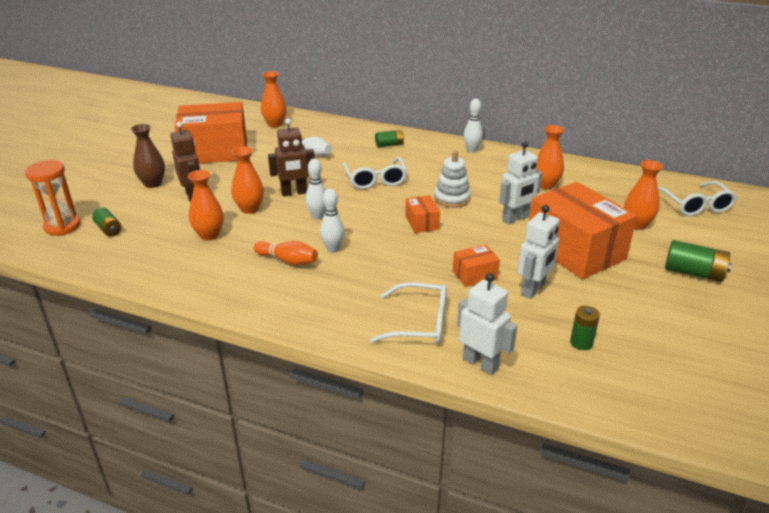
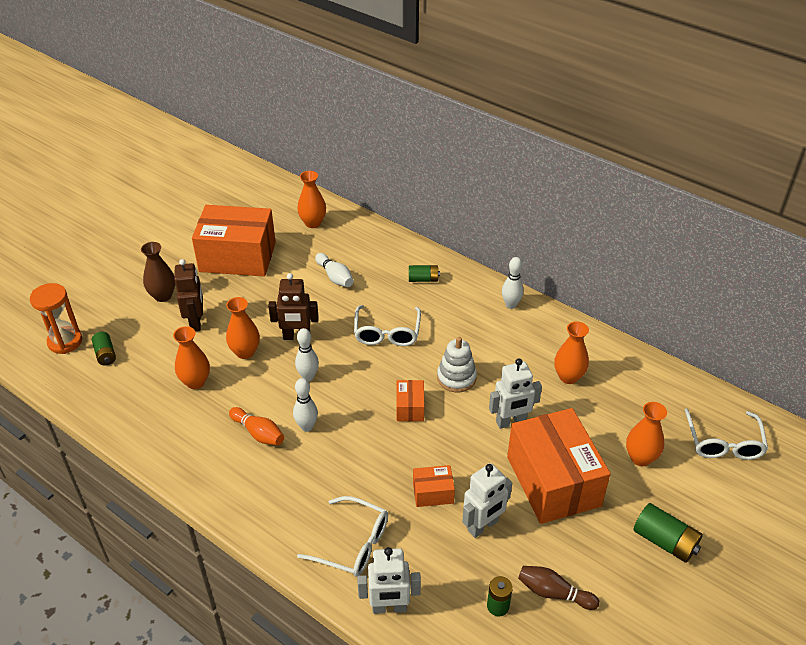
camera: 15 degrees right, 10 degrees up
(480, 363) = (389, 607): white robot -> white robot turned 120 degrees clockwise
(624, 324) = (553, 593): none -> brown bowling pin

